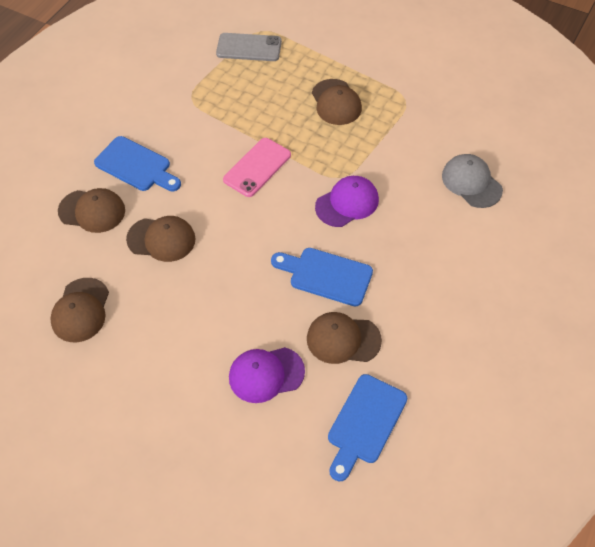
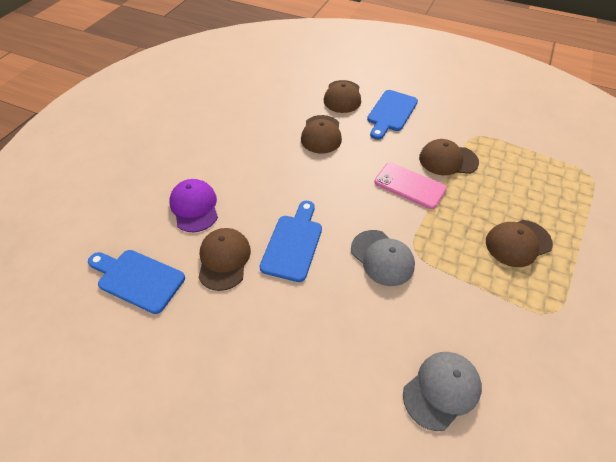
camera: 85 degrees right, 5 degrees down
(81, 310) = (256, 103): brown cap -> brown cap (448, 160)
(249, 47) = (560, 168): grey phone -> none
(347, 203) = (382, 257): purple cap -> grey cap

